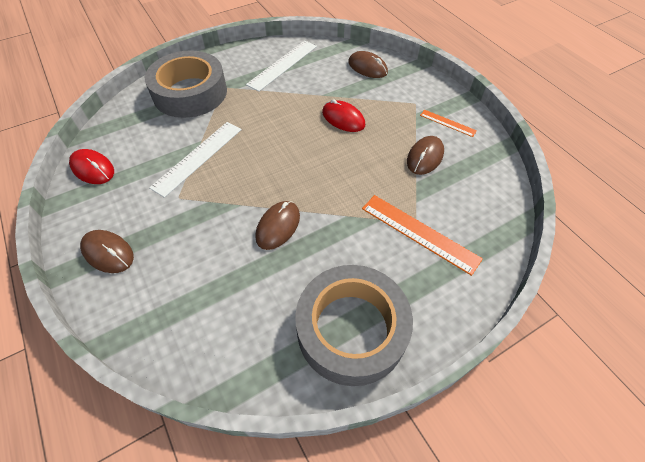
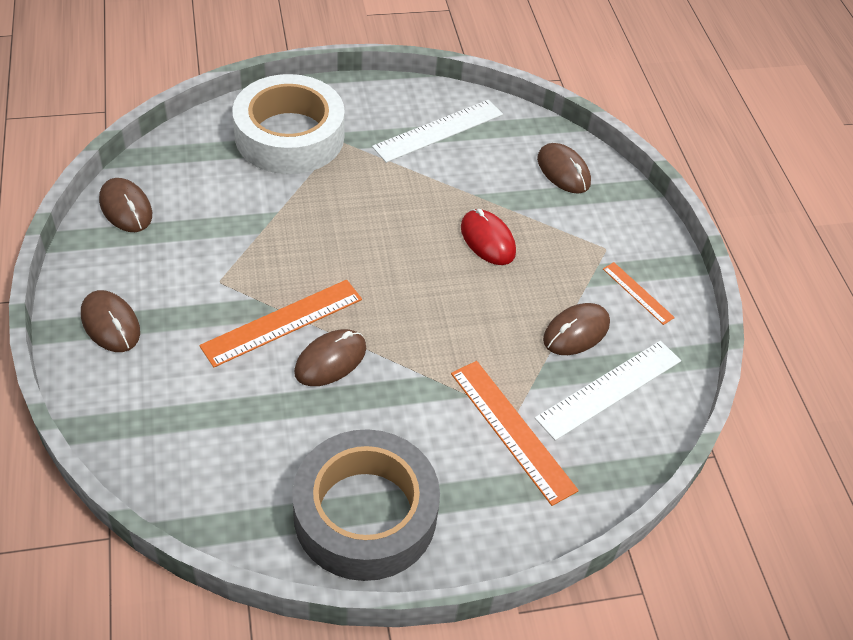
camera: 15 degrees right, 5 degrees down
(93, 168) = (126, 208): red mouse -> brown mouse
(190, 93) = (289, 136): grey tape -> white tape
(198, 157) = (265, 235): white ruler -> white ruler (609, 389)
(234, 211) = (282, 322): none -> orange ruler

